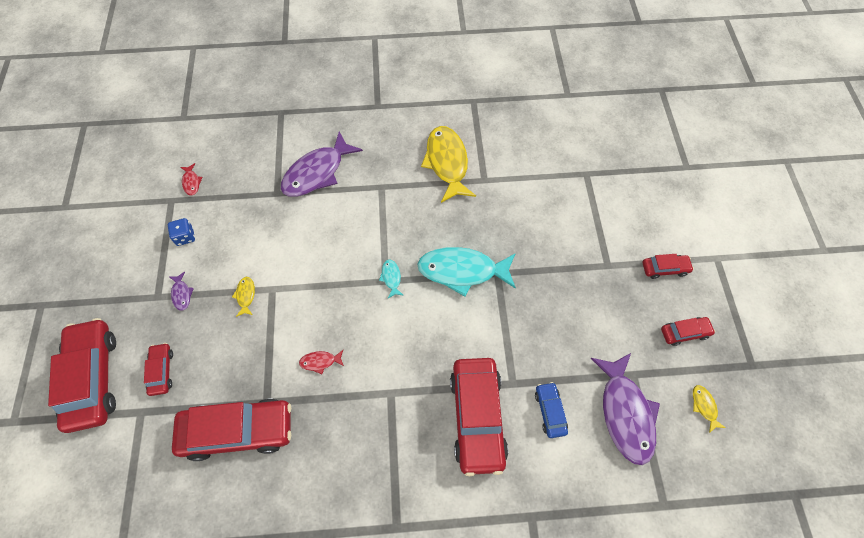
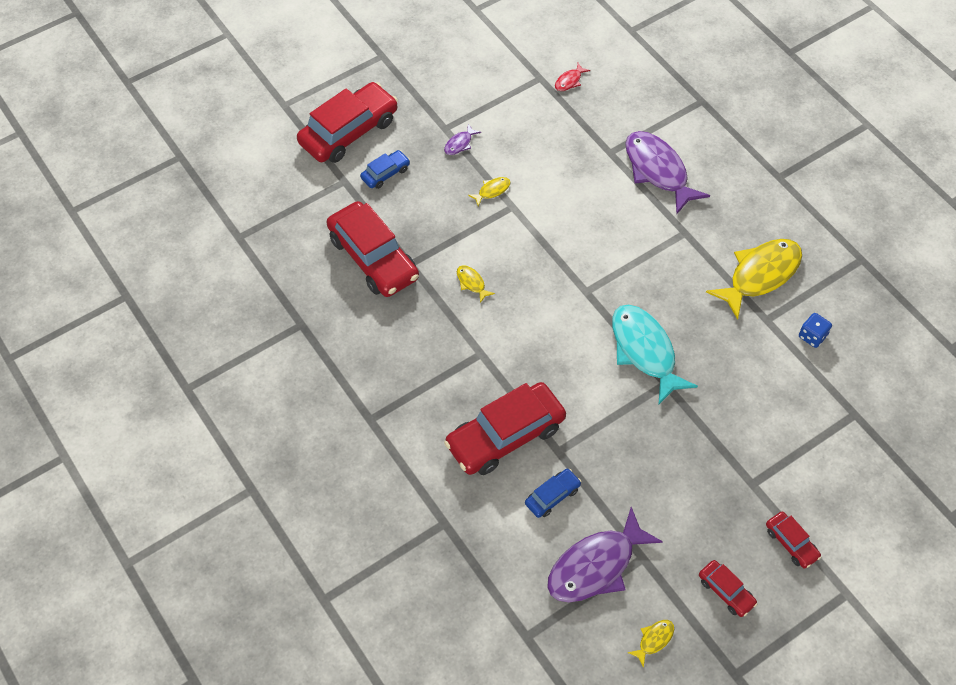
camera: 60 degrees right, 5 degrees down
(161, 371) = (385, 173): red car -> blue car
(185, 237) = (513, 111): blue dice -> blue dice (812, 336)
(317, 172) = (658, 171): purple fish -> purple fish turned 45 degrees clockwise
(320, 362) = (472, 283): red fish -> yellow fish
(391, 278) = (592, 294): turquoise fish -> none

